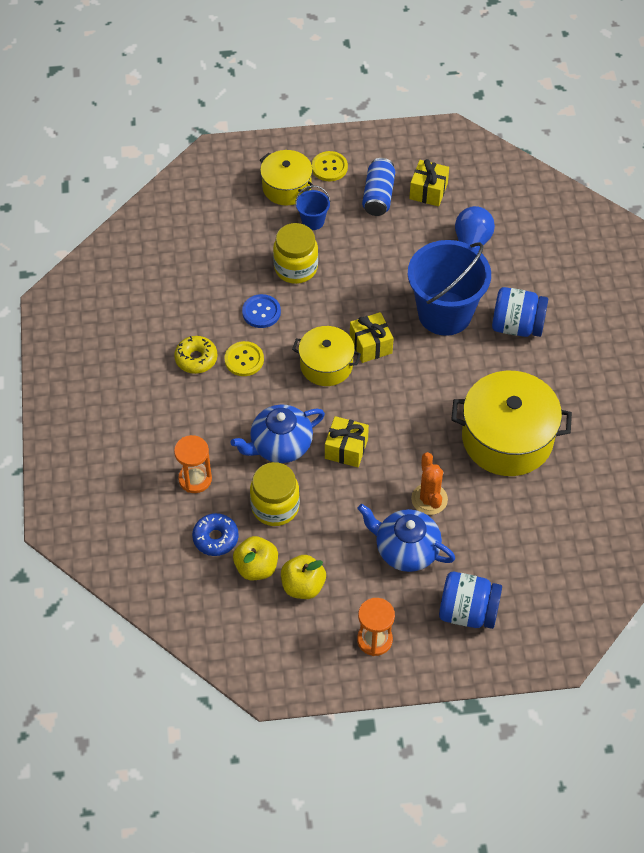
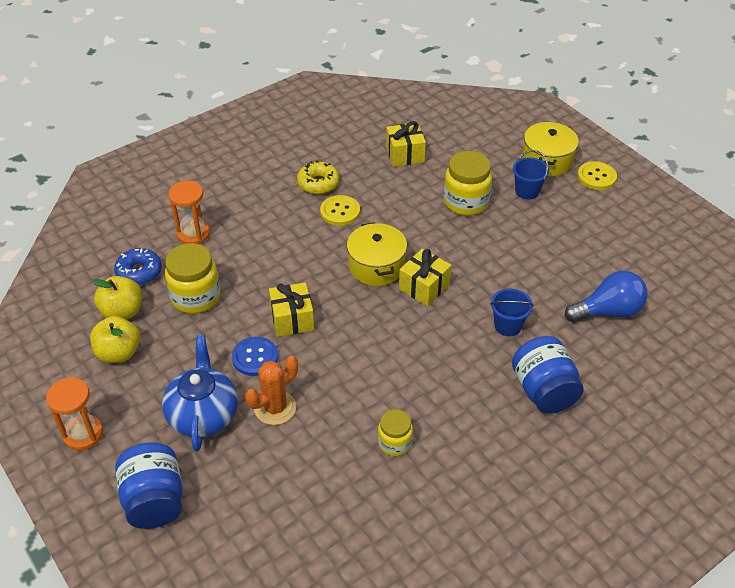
camera: 60 degrees right, 10 degrees down
(261, 312) = (399, 201): blue button -> blue button (255, 357)
(280, 445) = (265, 272): blue teapot -> none
(378, 196) = (599, 221): blue can -> none
(428, 191) = (640, 252): yellow gift -> yellow gift (405, 154)
(444, 313) = (508, 326): blue bucket -> blue bucket, size x0.44
(507, 438) = (394, 443): yellow pot -> yellow jar

